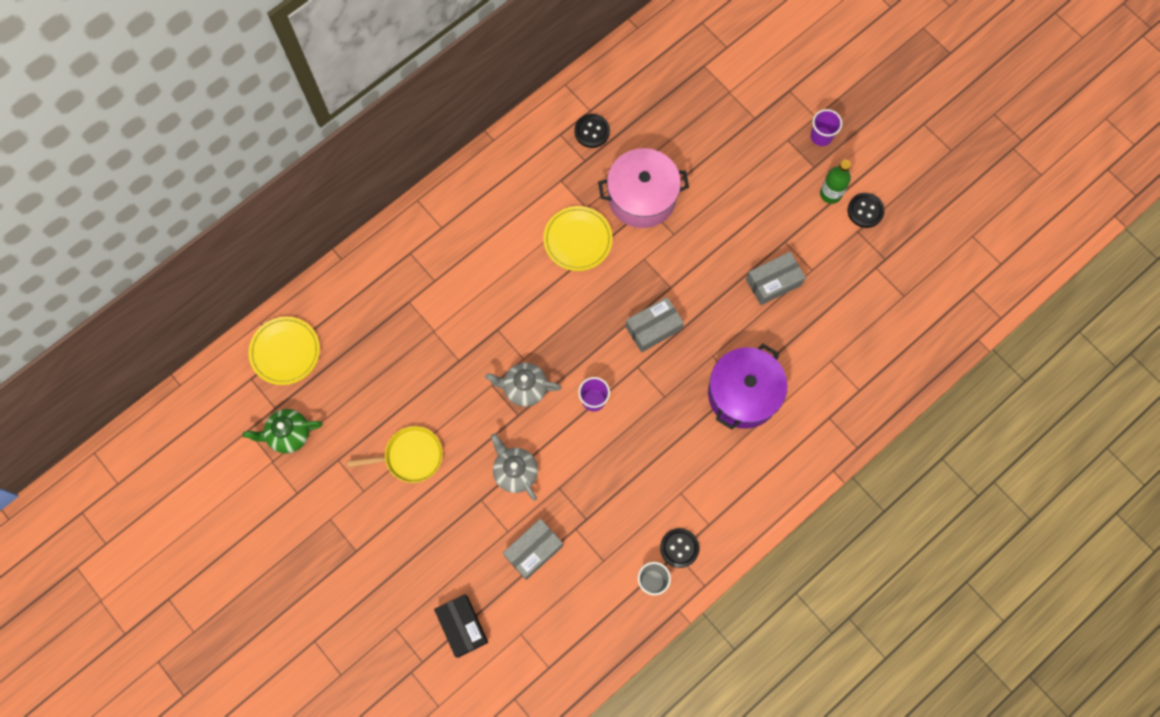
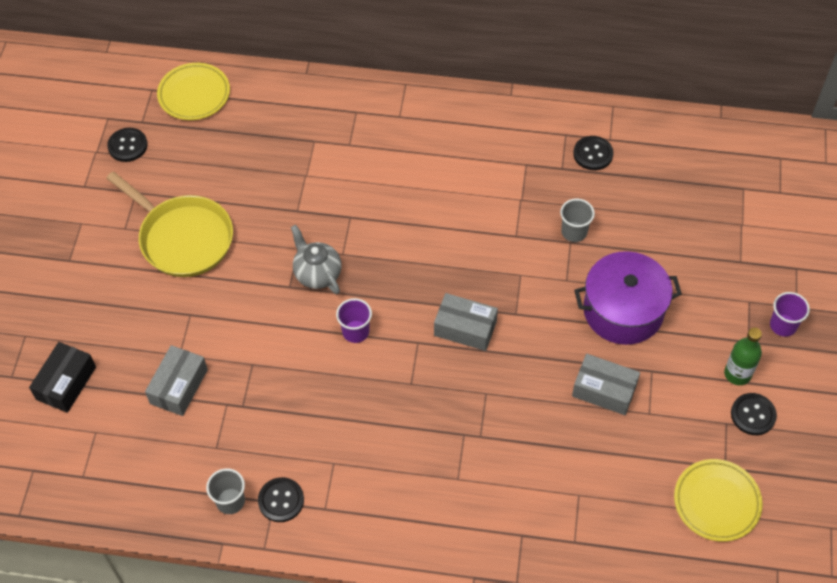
camera: 50 degrees right, 15 degrees down
(288, 434) = (127, 146): green teapot -> black button
(410, 456) = (183, 238): yellow pan -> yellow pan, size x1.52
(515, 472) = (237, 321): grey teapot -> none
(533, 550) = (179, 386): grey box -> grey box turned 75 degrees counterclockwise
(577, 240) = (486, 215): yellow plate -> yellow plate (716, 502)
(642, 197) = (574, 232): pink pot -> grey cup
(743, 394) = (474, 445): purple pot -> purple pot (623, 310)

